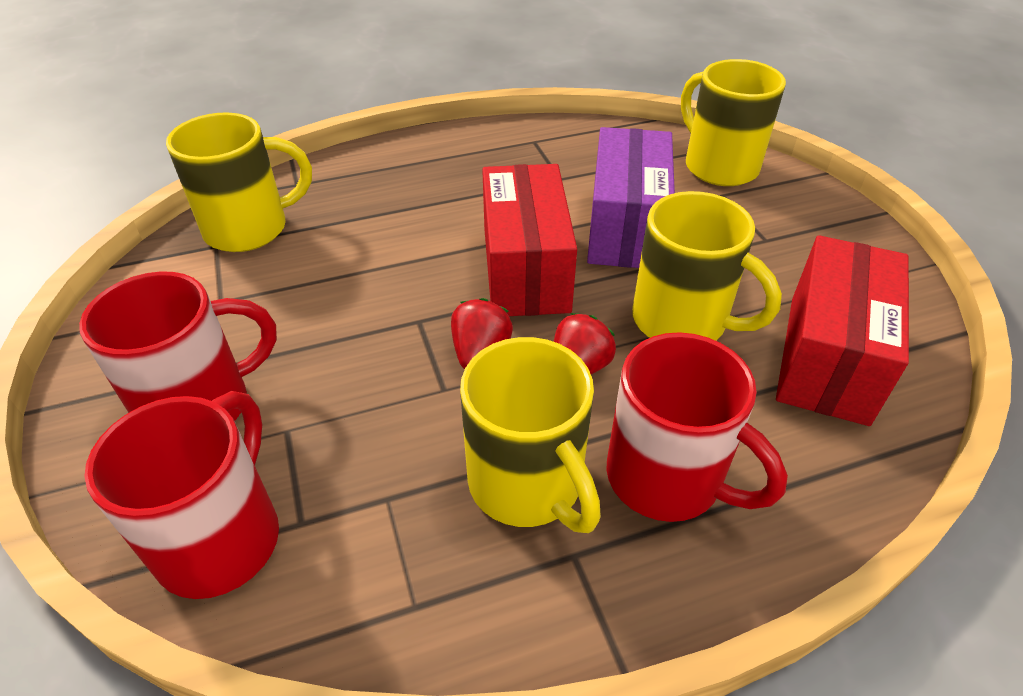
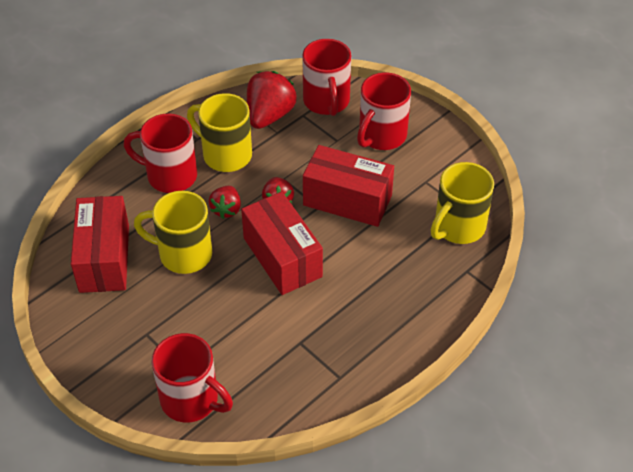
camera: 155 degrees right, 5 degrees up
(365, 314) = (347, 200): none -> red box
(373, 553) = (269, 115): none -> red strawberry
(626, 227) = (237, 312): purple box -> none
(719, 166) = (191, 400): yellow mug -> red mug

